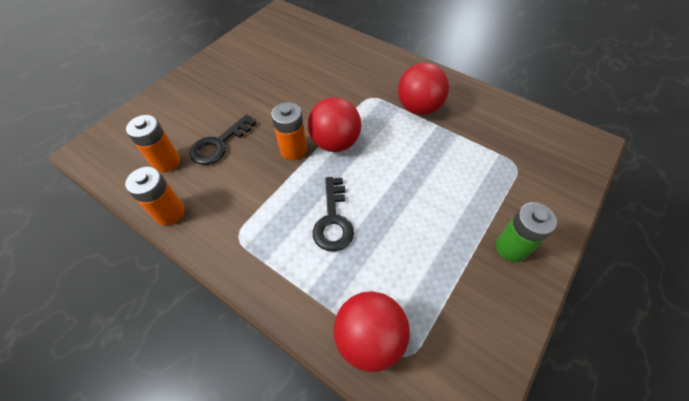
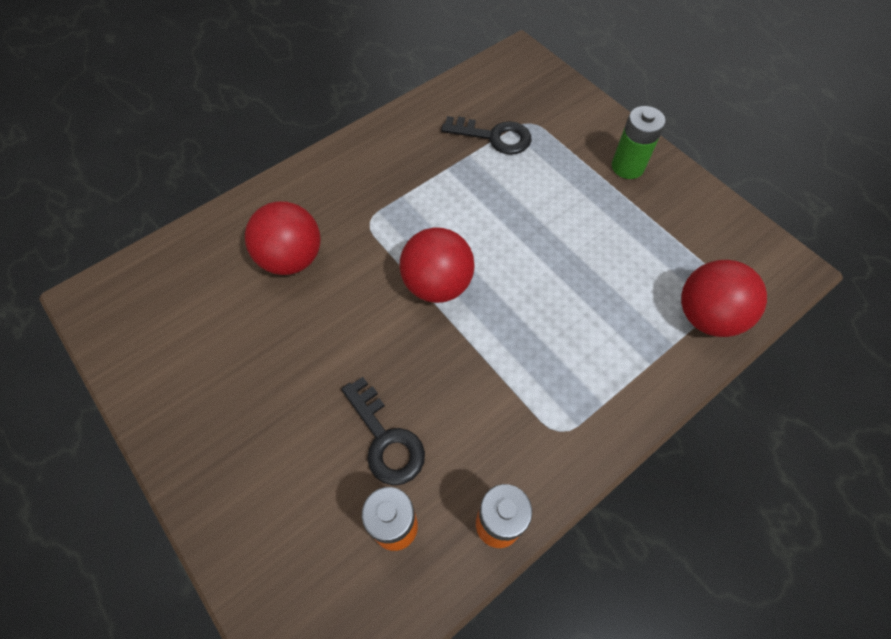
camera: 75 degrees left, 5 degrees up
(293, 150) = (433, 337): orange battery -> none
(333, 220) = (559, 315): black key -> black key (494, 136)
(419, 108) = (410, 177): red ball -> red ball (292, 258)

